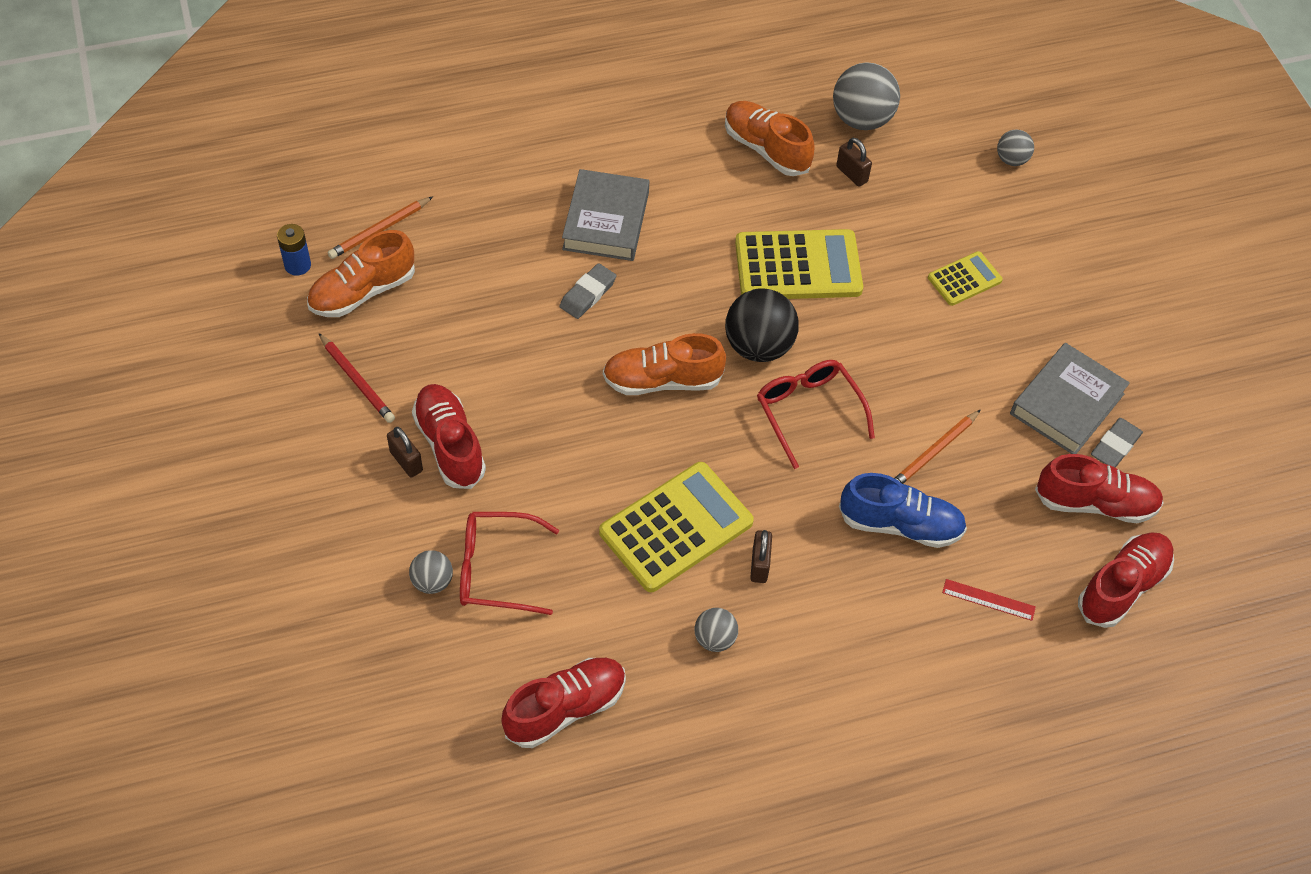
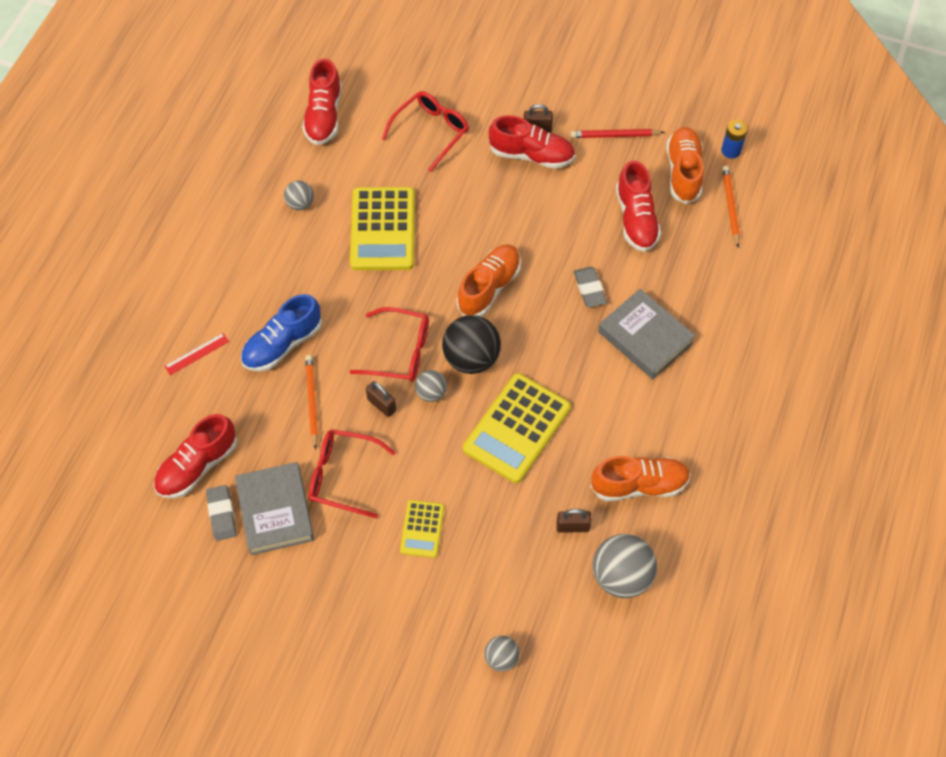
camera: 130 degrees right, 5 degrees up
(432, 582) = (448, 101): grey ball -> grey ball (431, 393)
(759, 565) = (323, 254): brown padlock -> brown padlock (381, 405)
(980, 373) = (343, 476): none -> red glasses
(1122, 587) = (136, 433): red shoe -> red shoe (636, 219)

